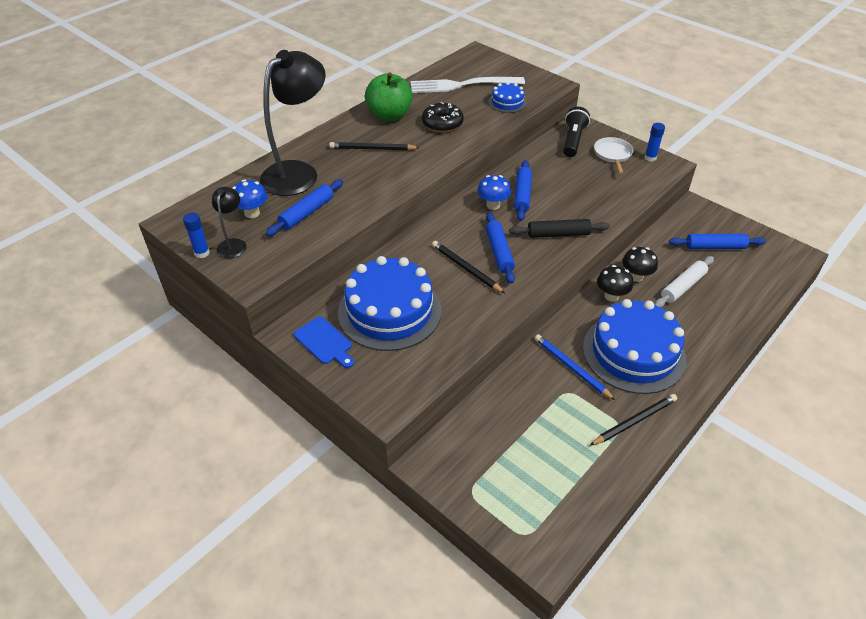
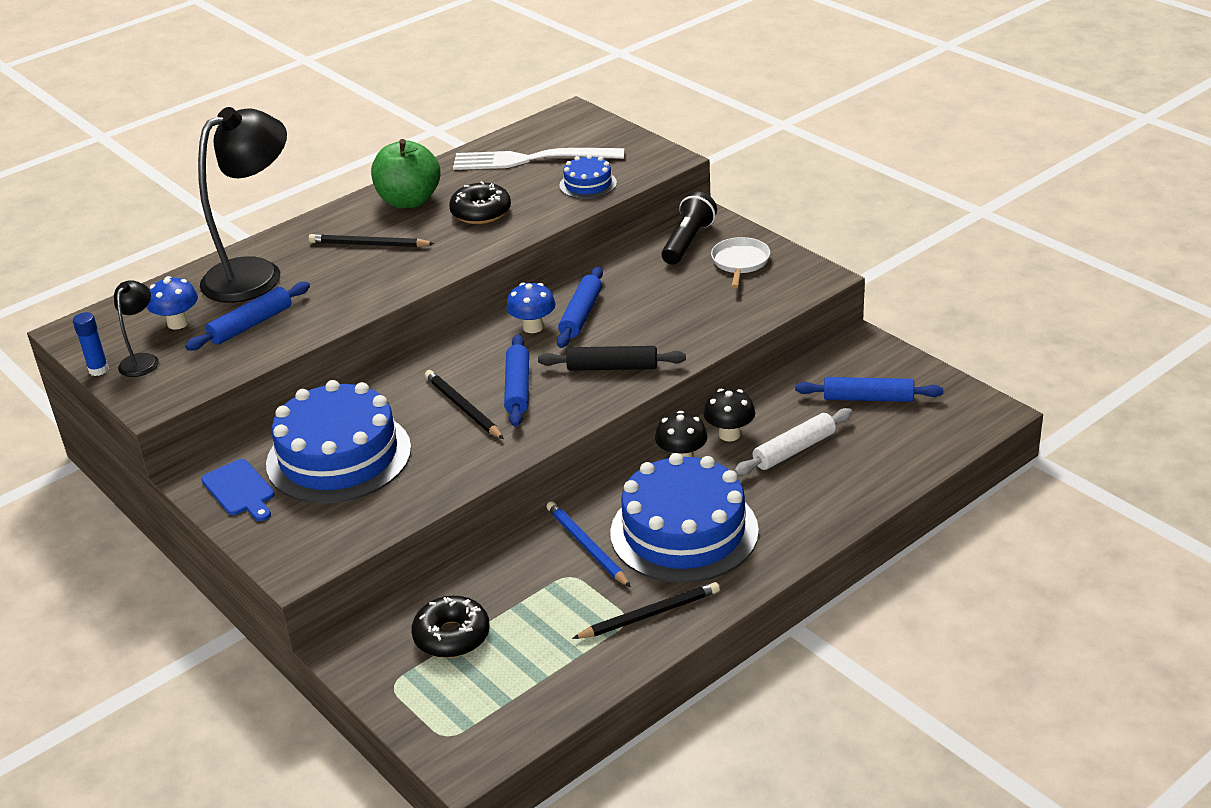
camera: 10 degrees right, 10 degrees down
(501, 447) = (452, 636): none -> black donut
(650, 158) = (795, 268): blue glue stick -> none

